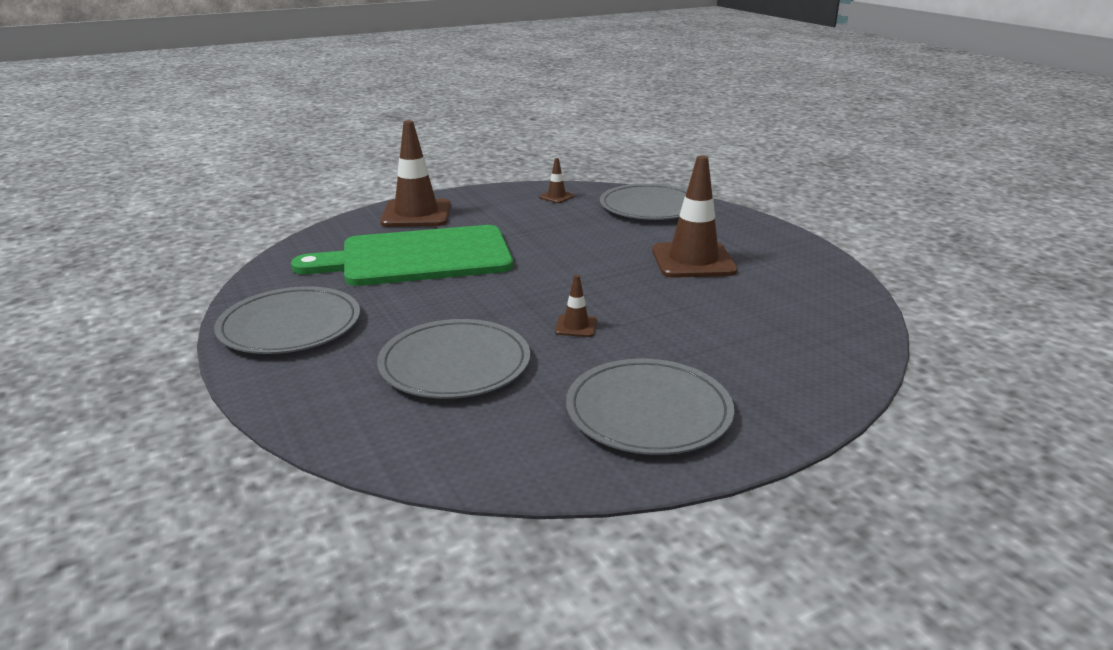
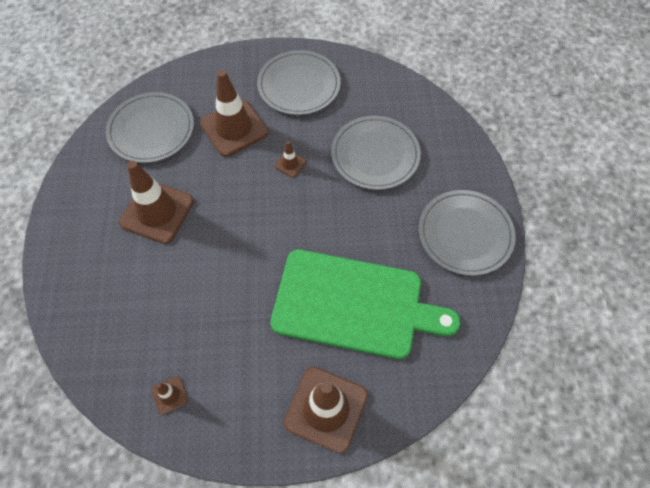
camera: 155 degrees left, 35 degrees up
(650, 207) = (104, 327): grey plate -> grey plate (151, 130)
(692, 338) = (234, 128): none -> brown traffic cone

